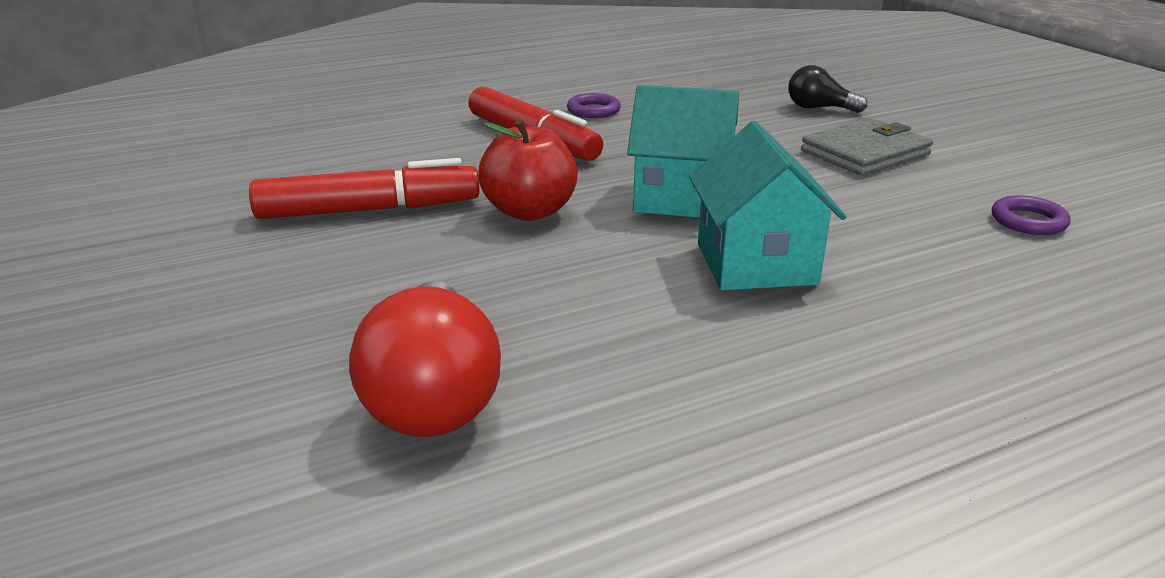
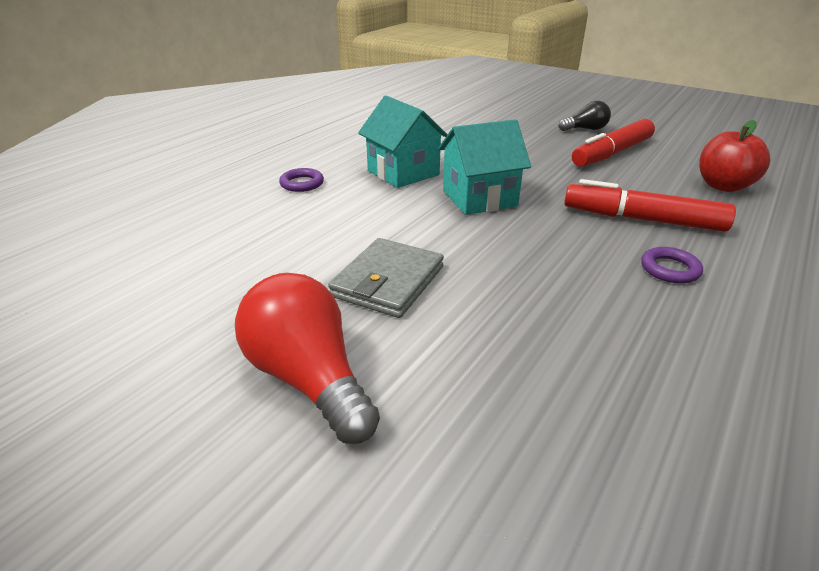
camera: 150 degrees right, 5 degrees up
(433, 395) = (465, 116): red light bulb -> red light bulb (308, 378)
(529, 211) = (542, 170): red apple -> red apple (723, 186)
(819, 108) = (478, 356): black light bulb -> black light bulb (586, 129)
(1028, 221) = (253, 238): purple ring -> purple ring (302, 183)

